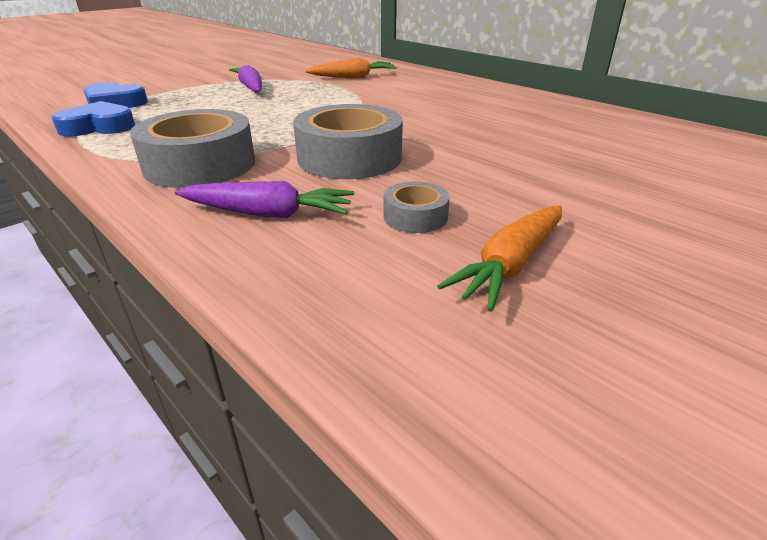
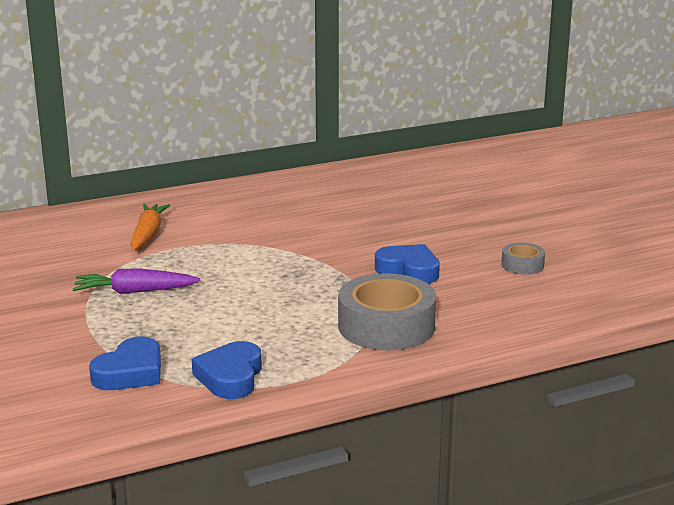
camera: 70 degrees left, 10 degrees down
(268, 214) = (496, 307): purple carrot -> none
(349, 157) = (409, 270): grey tape -> blue heart
(511, 265) = (588, 253): orange carrot -> none

